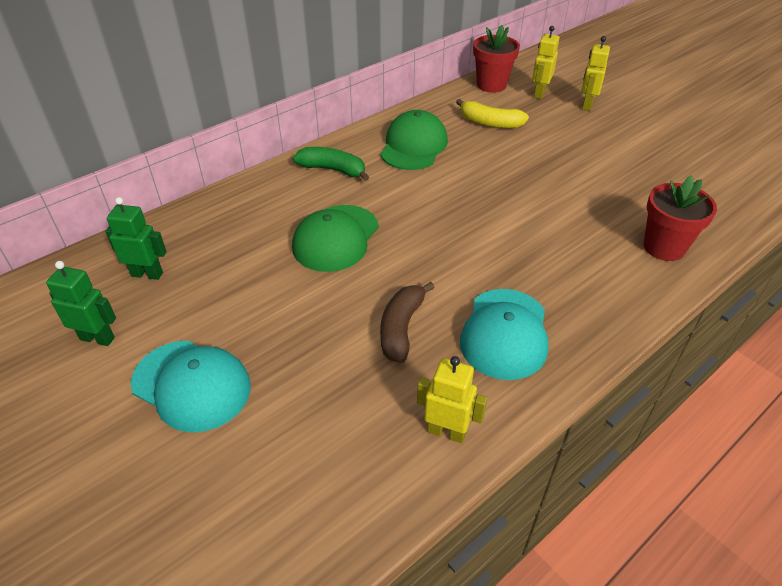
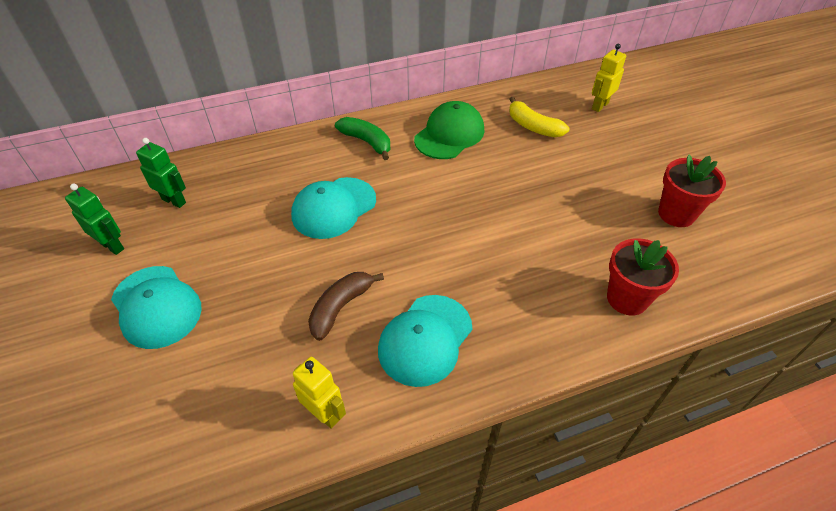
camera: 20 degrees right, 5 degrees up
(336, 238) = (334, 208): green cap -> turquoise cap
(491, 85) = (557, 87): red flower pot -> red flower pot (676, 214)
(586, 104) = (640, 128): yellow robot -> none

